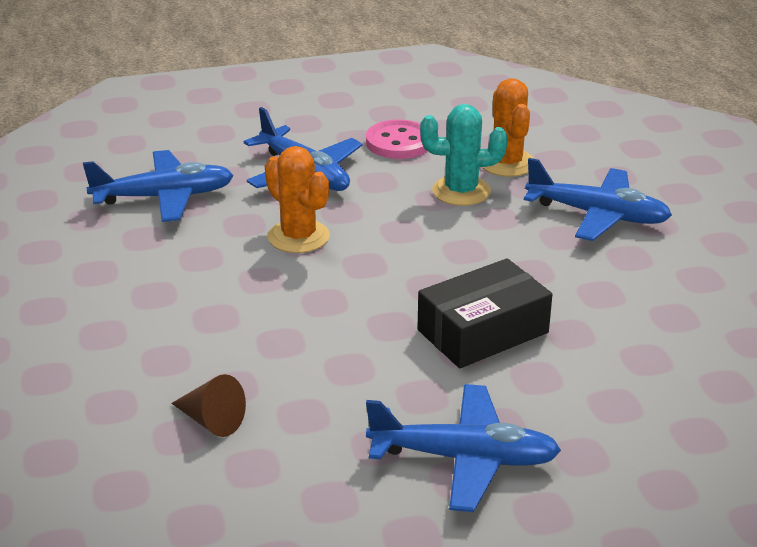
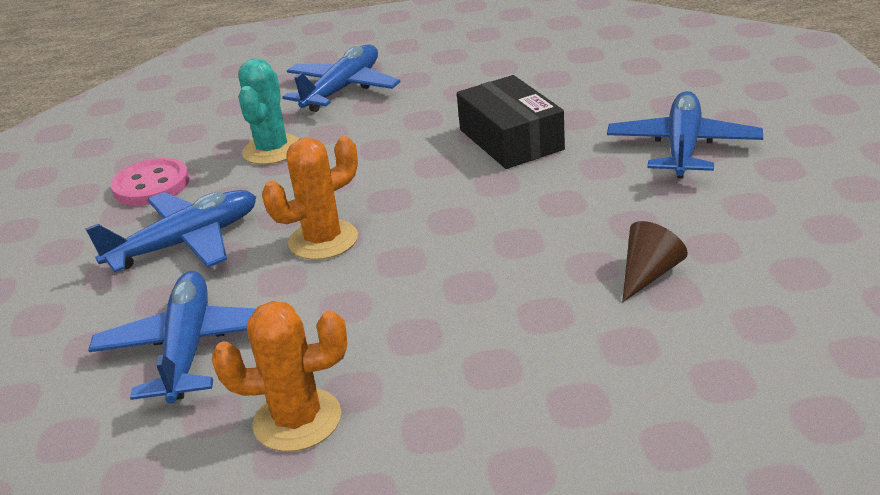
camera: 80 degrees left, 0 degrees up
(507, 163) = (230, 127): orange cactus -> orange cactus (297, 420)

